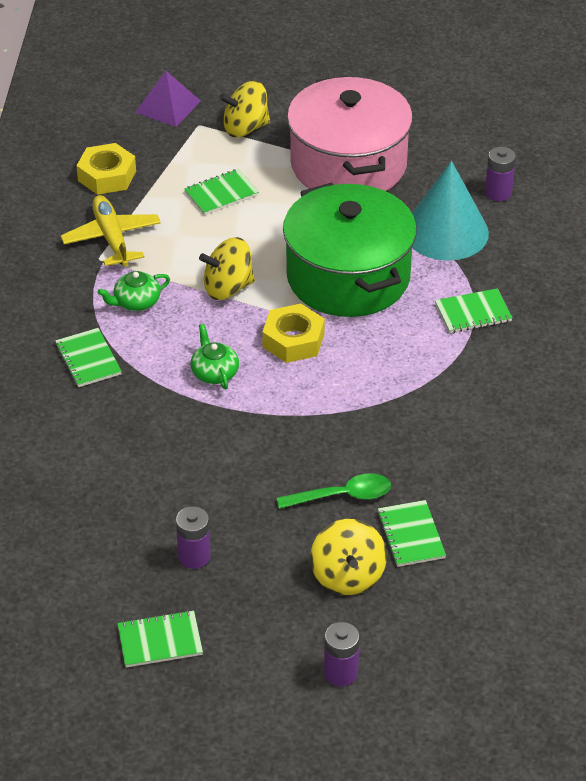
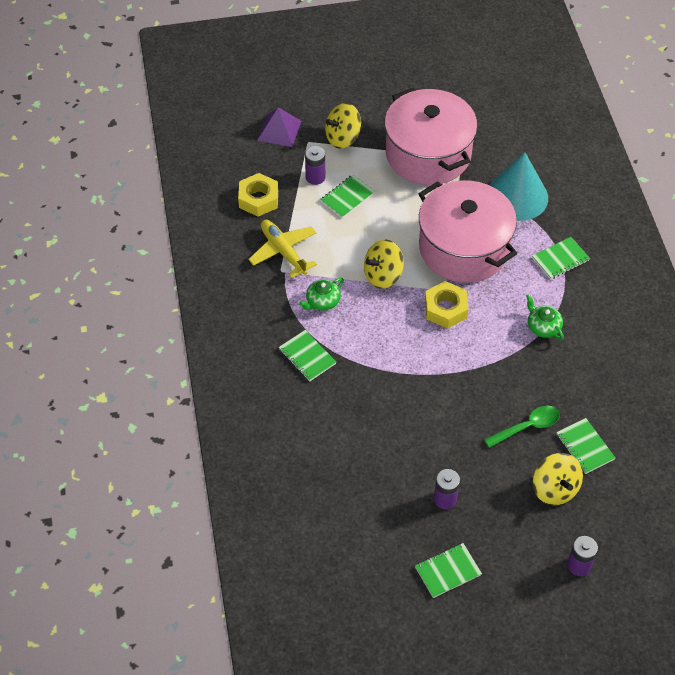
camera: 15 degrees left, 10 degrees up
(214, 372) = (401, 347): green teapot -> green teapot (543, 327)
(348, 277) = (463, 248): green pot -> pink pot
(498, 193) = (541, 157): purple battery -> purple battery (315, 177)

